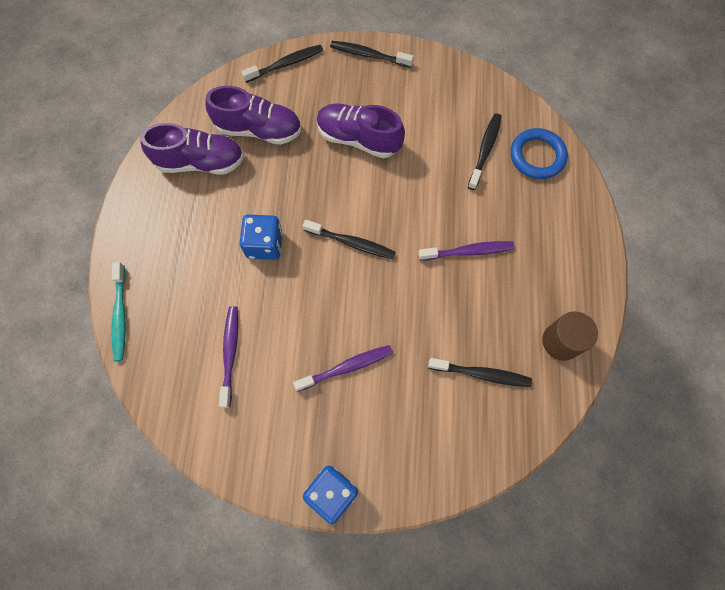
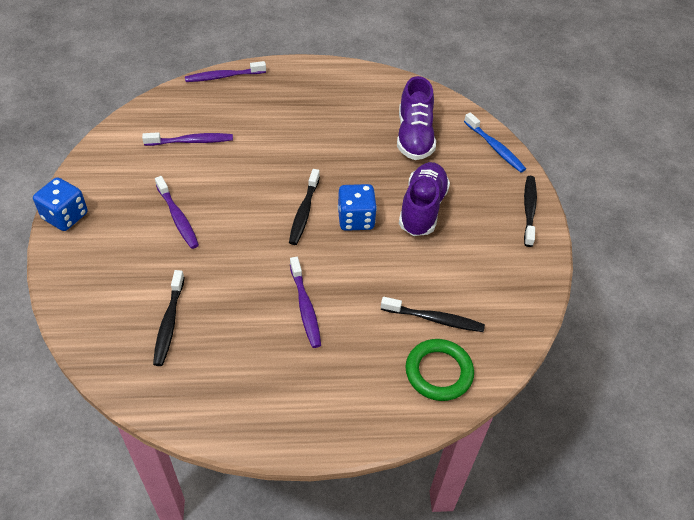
camera: 80 degrees right, 20 degrees down
(120, 315) = (223, 76): turquoise toothbrush -> purple toothbrush
(200, 162) = (371, 103): purple shoe -> none
(264, 244) = (295, 152): blue dice -> blue dice (356, 219)
(285, 64) = (495, 148): black toothbrush -> blue toothbrush
(537, 156) = (438, 372): blue ring -> green ring
(561, 342) = (204, 396): brown cylinder -> none

